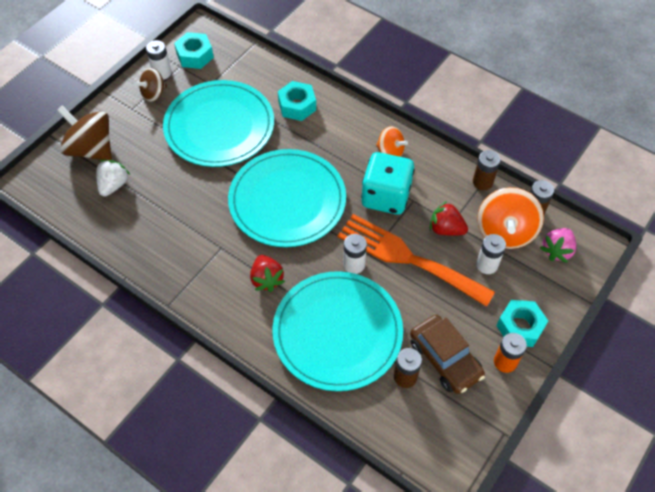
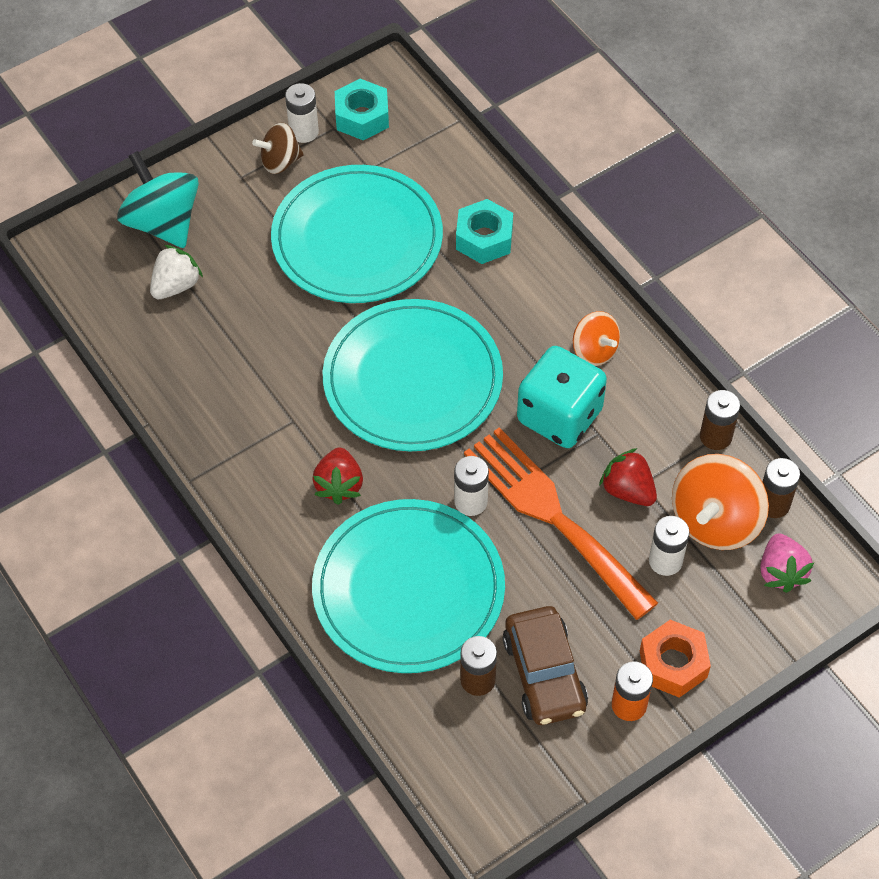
camera: 20 degrees right, 0 degrees up
(91, 149) = (163, 223): brown spinning top -> turquoise spinning top
(520, 327) = (673, 664): turquoise nut -> orange nut
(557, 250) = (781, 572): pink strawberry -> pink strawberry turned 60 degrees counterclockwise

